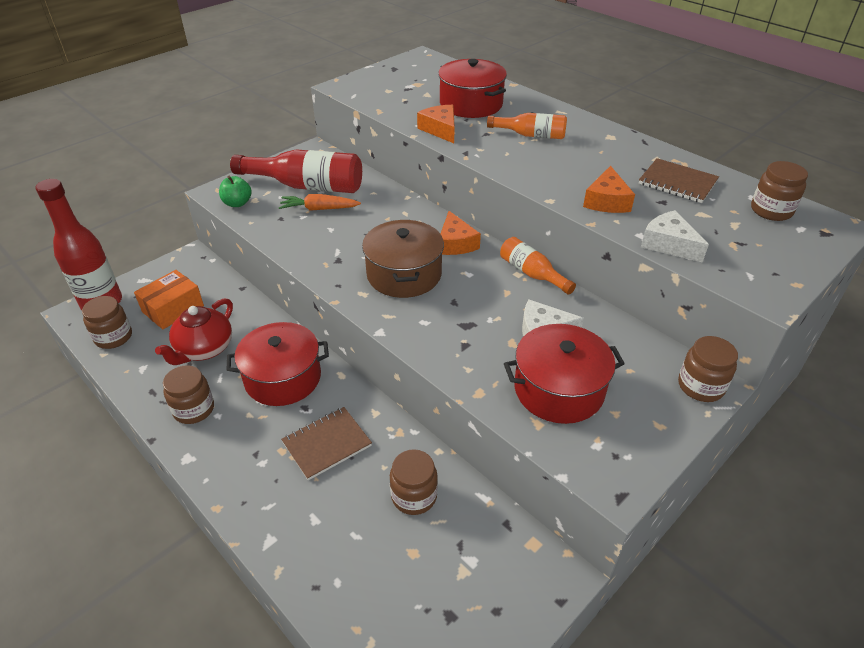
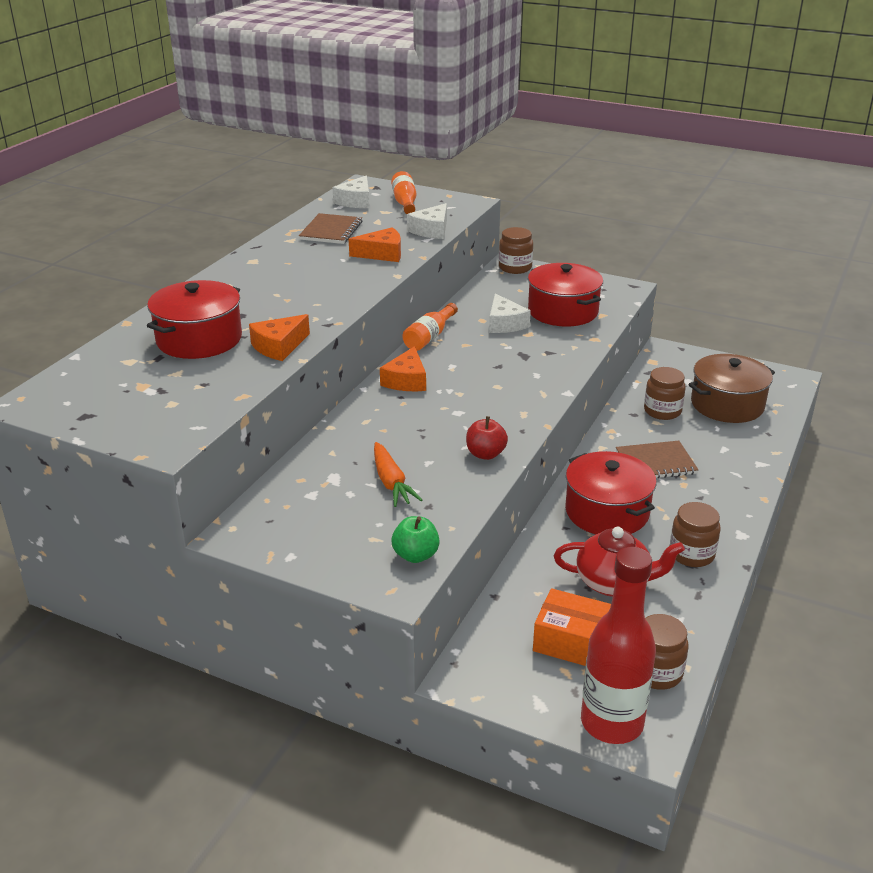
camera: 110 degrees left, 10 degrees down
(307, 186) = (341, 509): red bottle -> none
(320, 257) = (485, 454): none -> red apple
(327, 444) = (655, 463): brown notebook -> brown notebook turned 45 degrees counterclockwise
(404, 274) = (477, 398): brown pot -> brown pot (727, 405)
(455, 243) = (406, 380): orange cheese -> orange cheese turned 135 degrees clockwise
(531, 135) = (268, 297): orange bottle -> orange bottle (405, 203)
(771, 211) = (356, 201): brown jar -> white cheese

